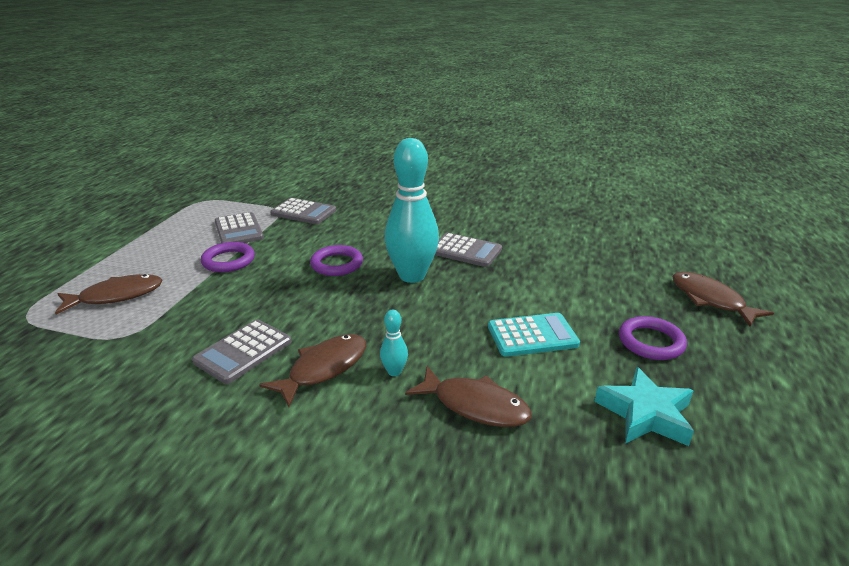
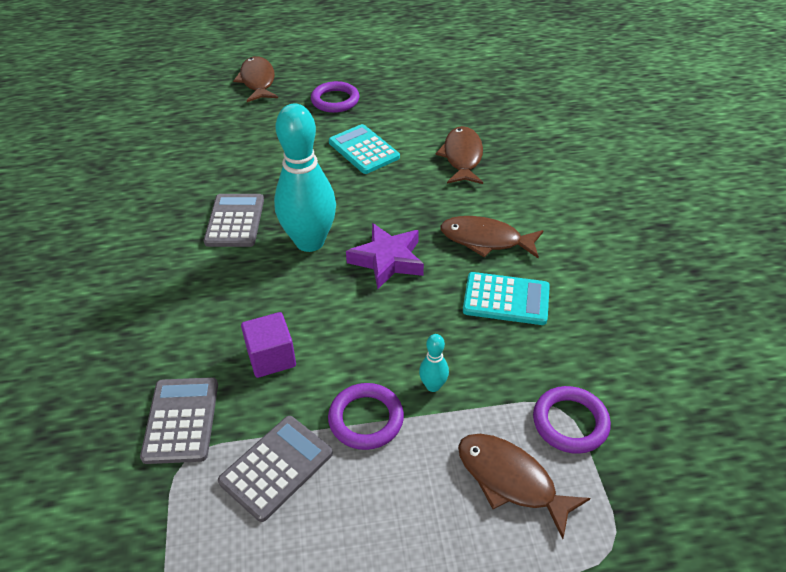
camera: 115 degrees left, 15 degrees up
(243, 351) = (506, 299): grey calculator -> turquoise calculator
(314, 241) = (271, 357): none -> purple cube
(337, 264) = (317, 309): purple ring -> purple ring (570, 422)
(355, 305) = (387, 260): none -> purple star
(394, 371) = (459, 202): turquoise bowling pin -> turquoise bowling pin (433, 386)
(645, 414) = (416, 96): turquoise star -> none
(710, 300) = (258, 81): brown fish -> brown fish turned 135 degrees clockwise

